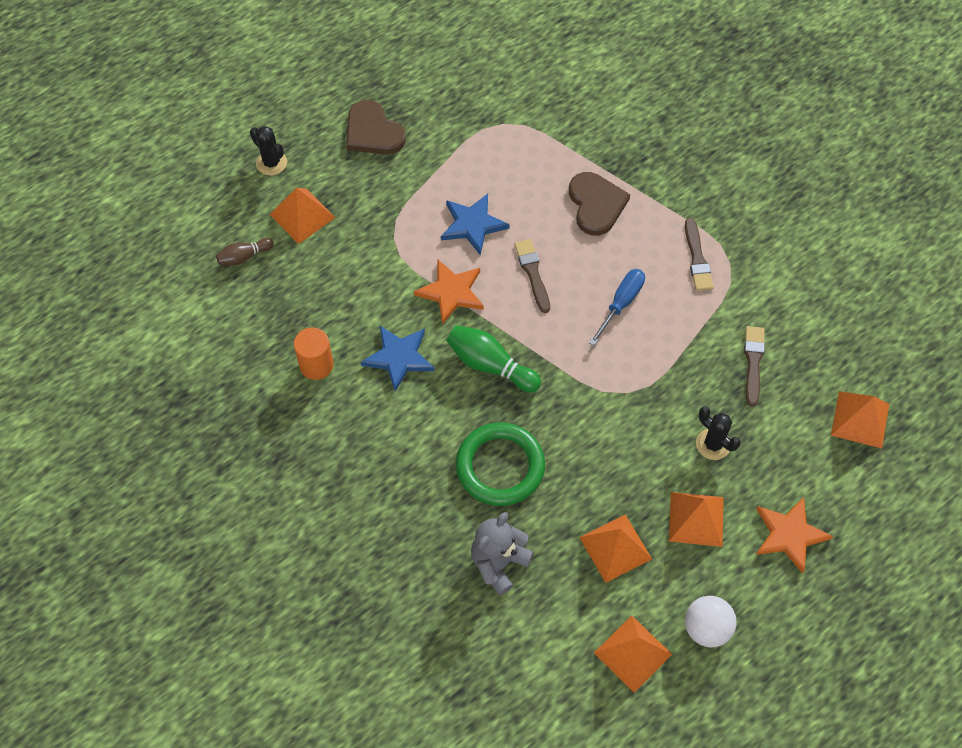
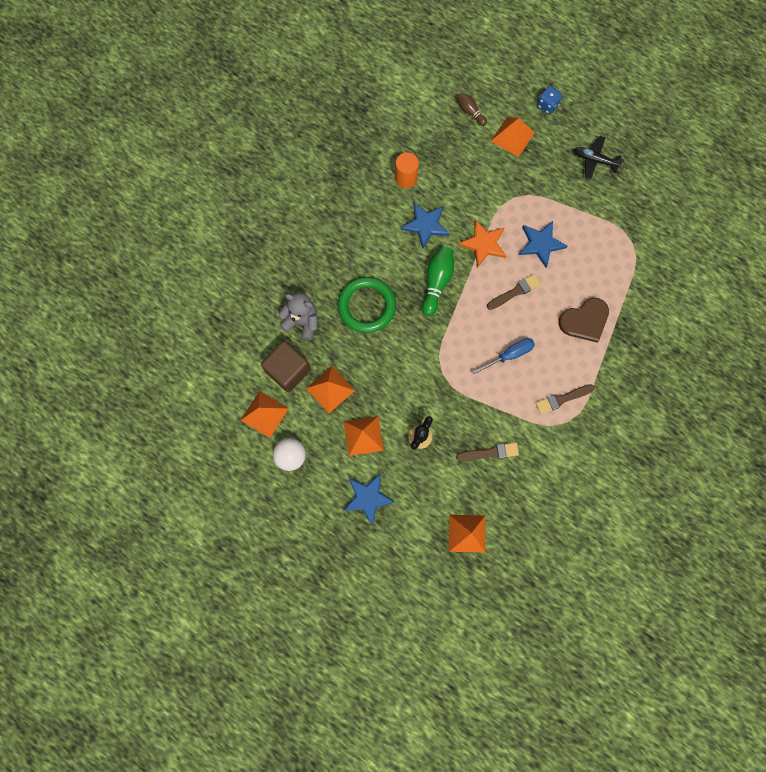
camera: 75 degrees right, 15 degrees up
(271, 163) = (547, 105): black cactus -> blue dice
(373, 132) = (594, 160): brown heart -> black plane
(572, 602) = (288, 370): none -> brown cube
(621, 303) = (509, 355): blue screwdriver -> blue screwdriver turned 45 degrees counterclockwise
(789, 535) = (368, 498): orange star -> blue star

